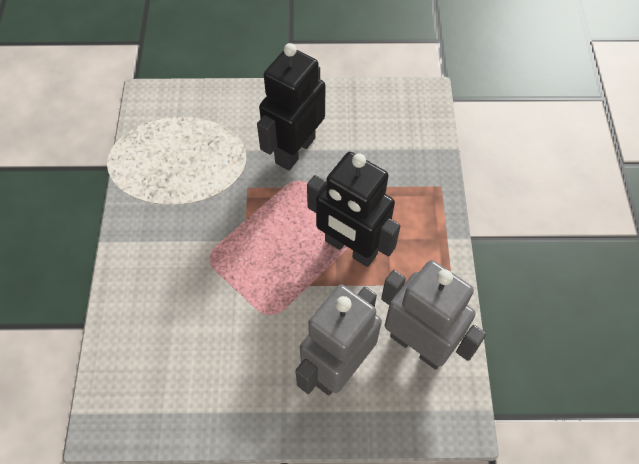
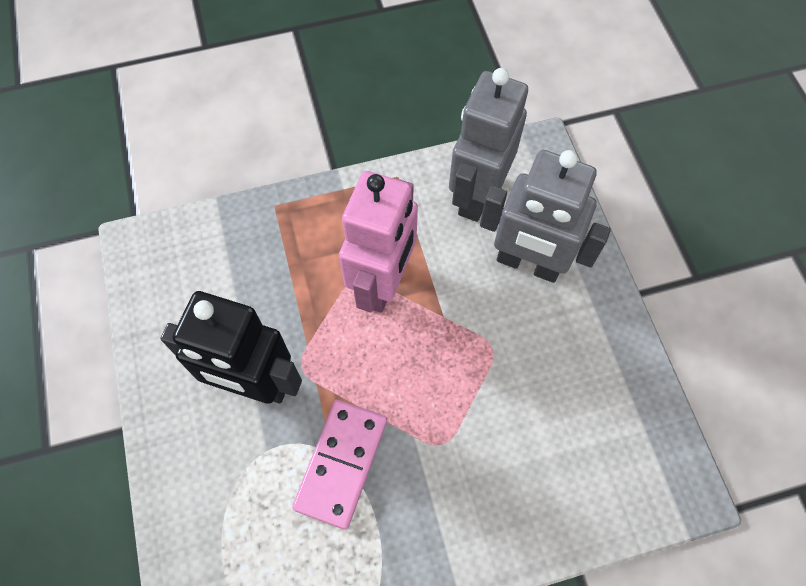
camera: 105 degrees left, 5 degrees up
(219, 191) = (341, 464): none -> pink domino
(350, 248) = (383, 283): black robot -> pink robot

